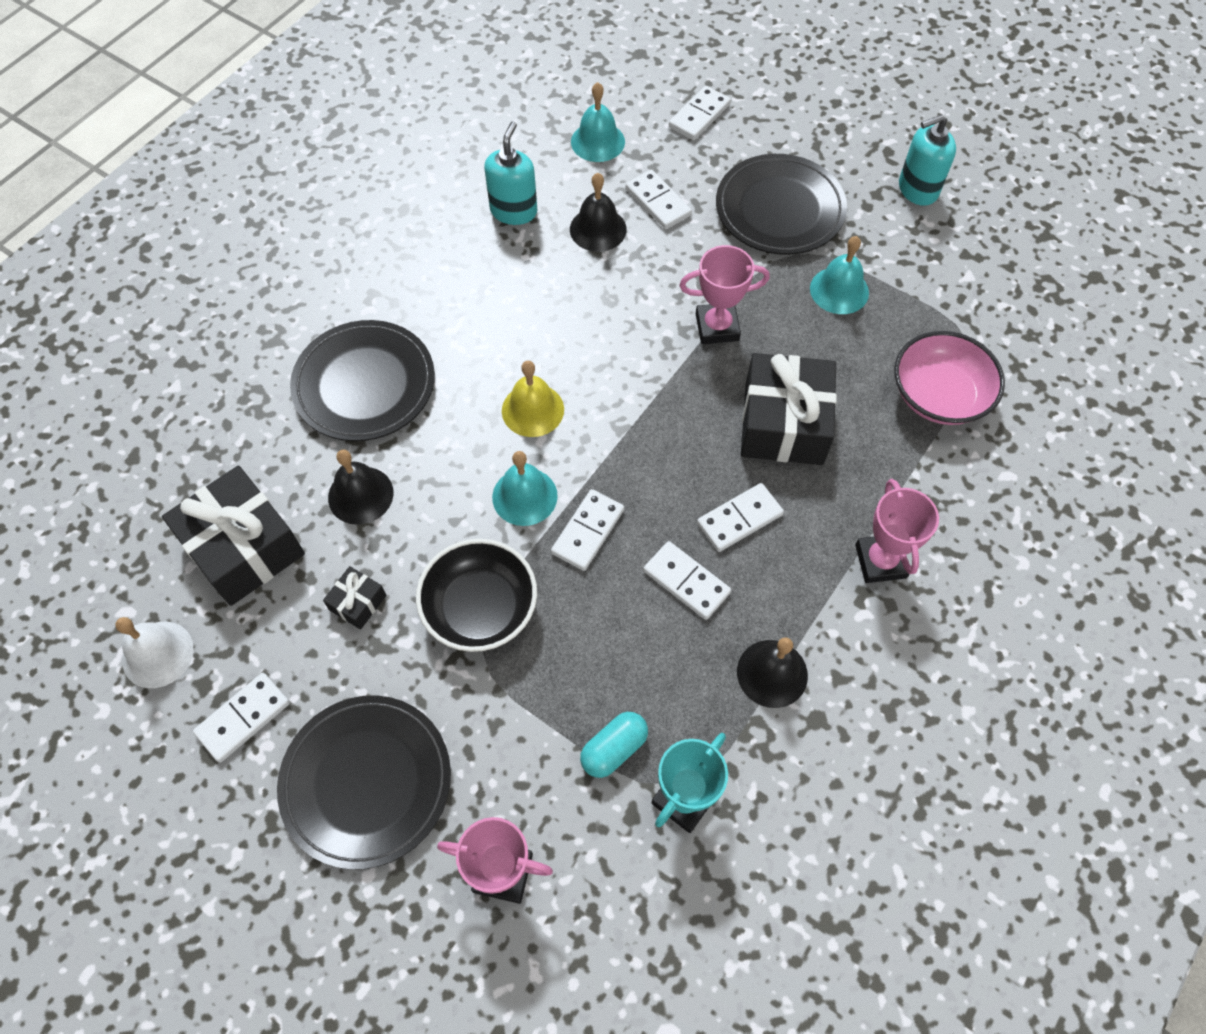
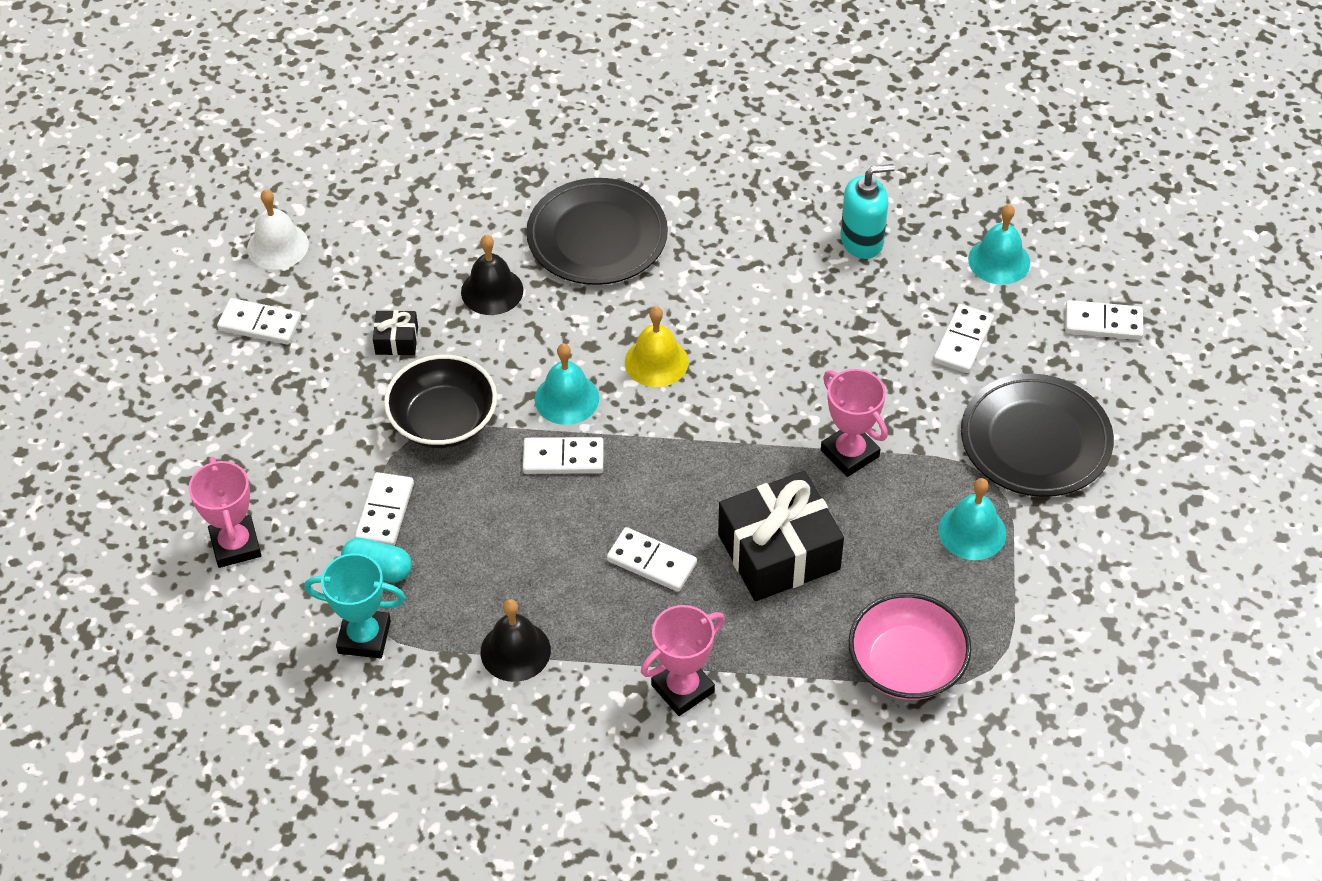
camera: 60 degrees right, 10 degrees down
(244, 547) = (396, 245): black gift -> none
(366, 782) = (255, 425): black plate -> none
(598, 229) = (892, 312): black bell -> none
(686, 581) = (562, 550): white domino -> white domino (385, 512)
(917, 189) = (1163, 546): turquoise soap dispenser -> none

